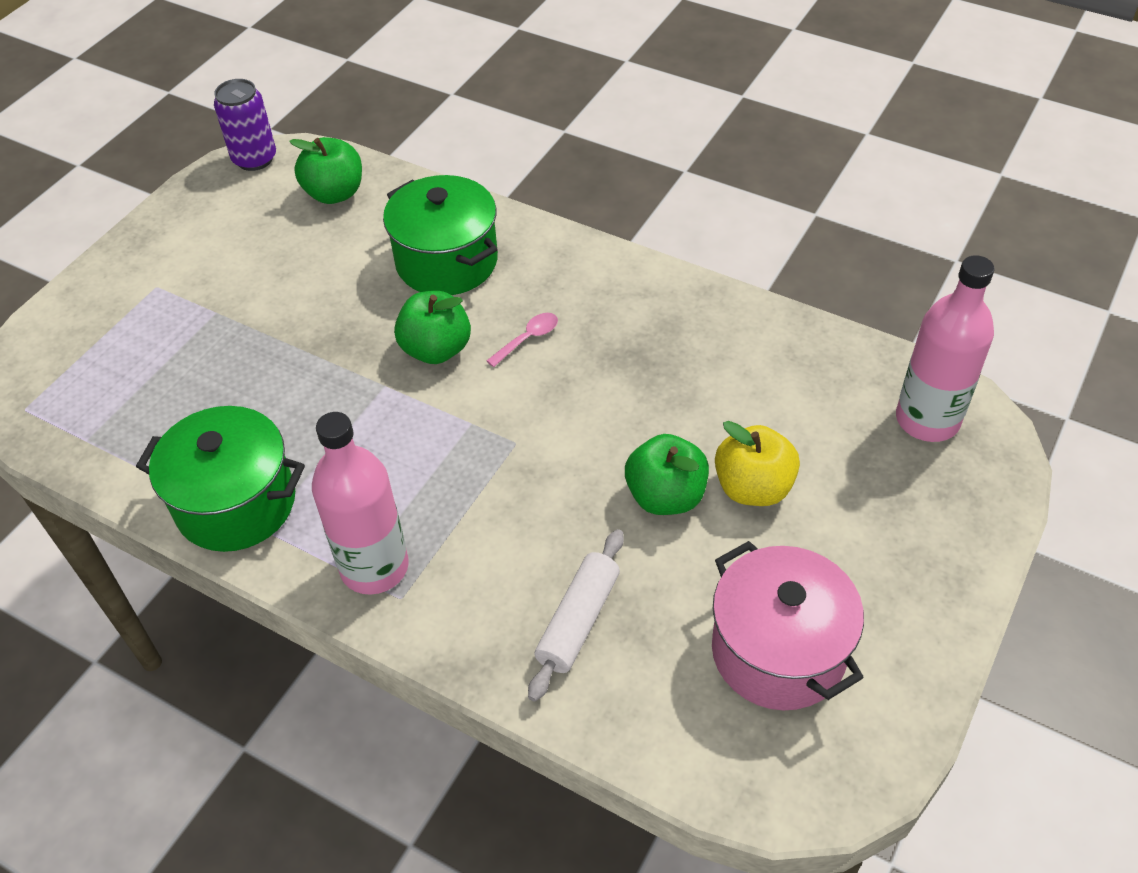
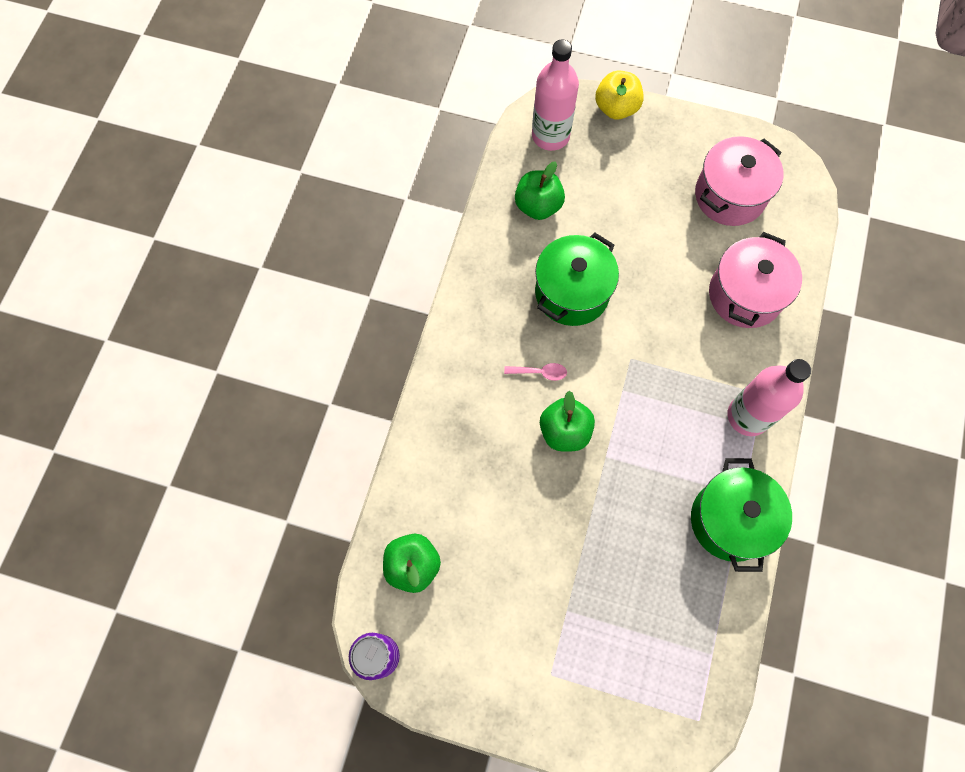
camera: 105 degrees left, 20 degrees up
(446, 262) = (475, 449): green pot -> green pot (572, 293)
(528, 339) = (540, 372): pink spoon -> pink spoon turned 150 degrees clockwise
(578, 621) = (745, 295): white rolling pin -> pink pot
(665, 496) = (647, 265): green apple -> green apple (538, 206)
(753, 487) = (627, 220): yellow apple -> yellow apple (616, 108)

